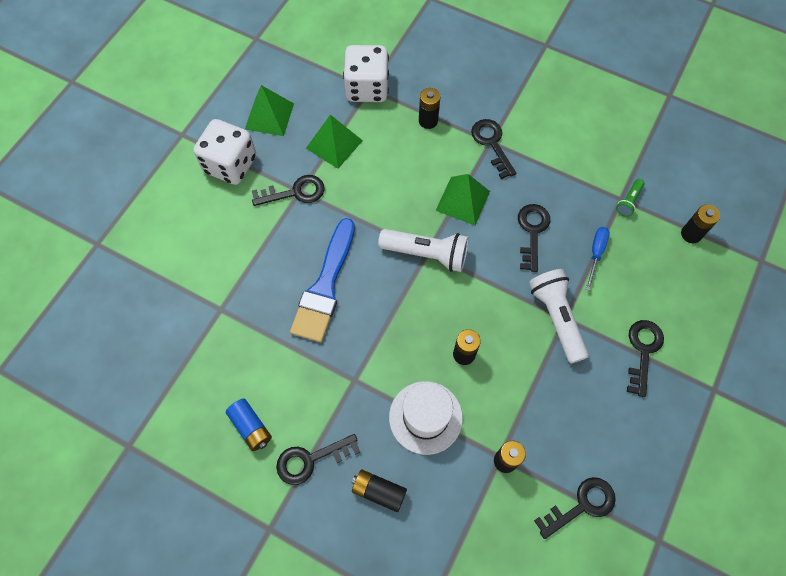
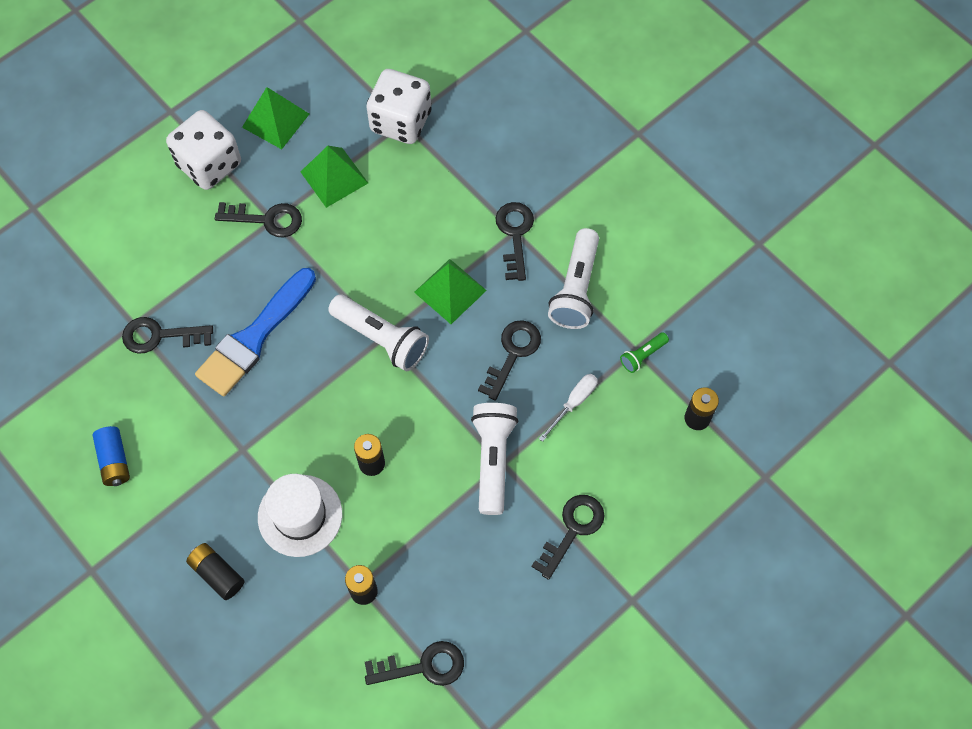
camera: 20 degrees right, 0 degrees up
(310, 460) = (161, 516): black key -> black key (159, 336)
(428, 121) = (453, 183): black battery -> none
(556, 168) = (576, 288): none -> white flashlight
(596, 254) = (573, 403): blue screwdriver -> white screwdriver

